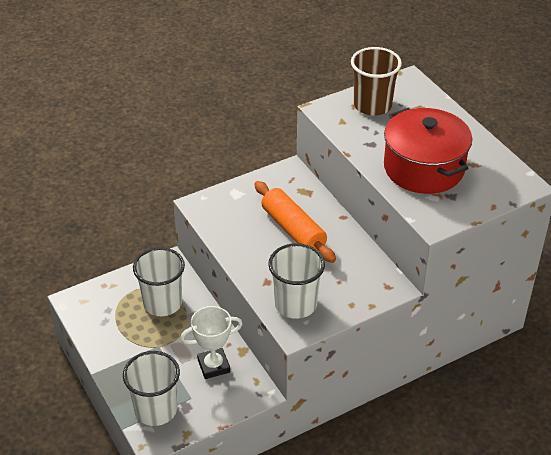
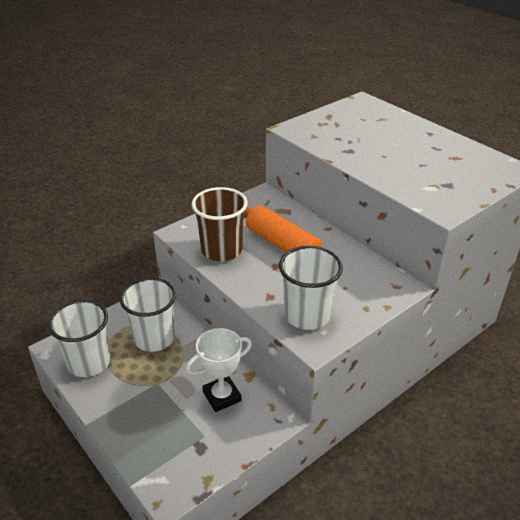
camera: 10 degrees left, 5 degrees down
(156, 410) = (166, 456): white cup -> white cup (89, 362)
(372, 105) = (338, 122): brown cup -> brown cup (221, 250)
(424, 168) = (409, 165): red pot -> none

